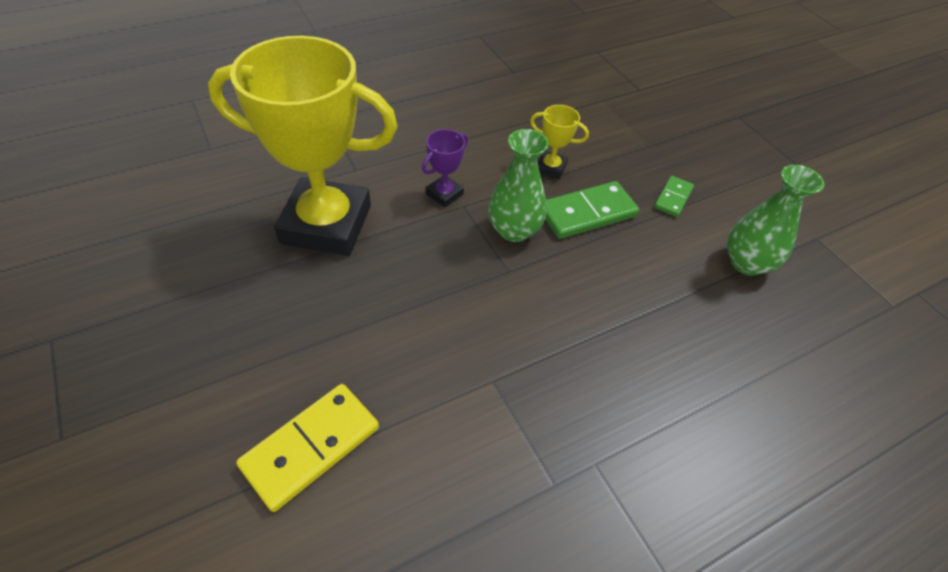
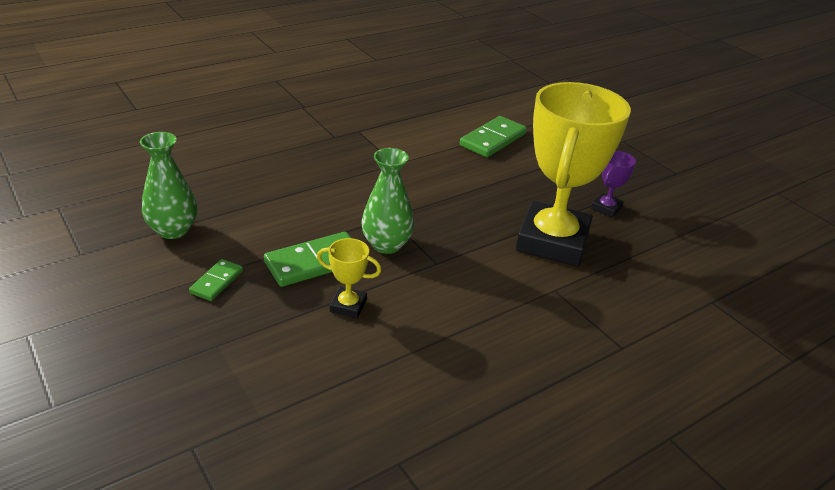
camera: 175 degrees right, 15 degrees down
(311, 447) = (493, 140): yellow domino -> green domino
(326, 224) = (552, 241): yellow trophy -> yellow trophy turned 75 degrees counterclockwise
(444, 194) = (458, 271): purple trophy -> purple trophy (606, 208)

